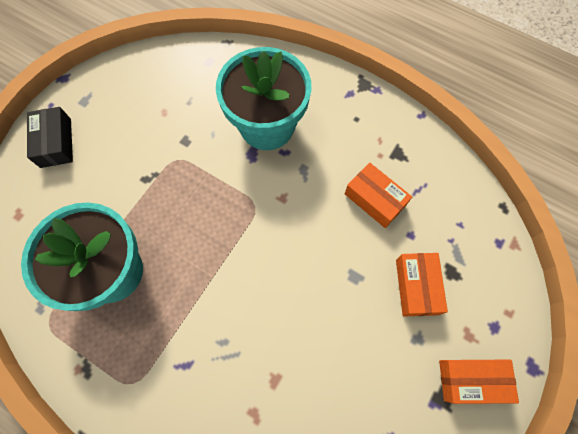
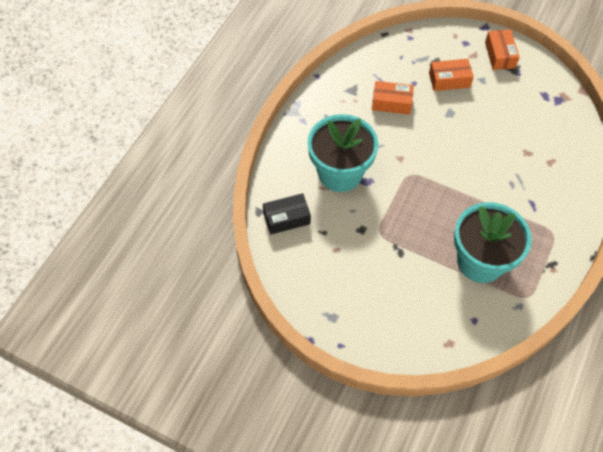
camera: 95 degrees left, 10 degrees down
(55, 143) = (378, 330): black box -> black box (286, 218)
(375, 199) = (391, 103): orange box -> orange box turned 60 degrees clockwise

